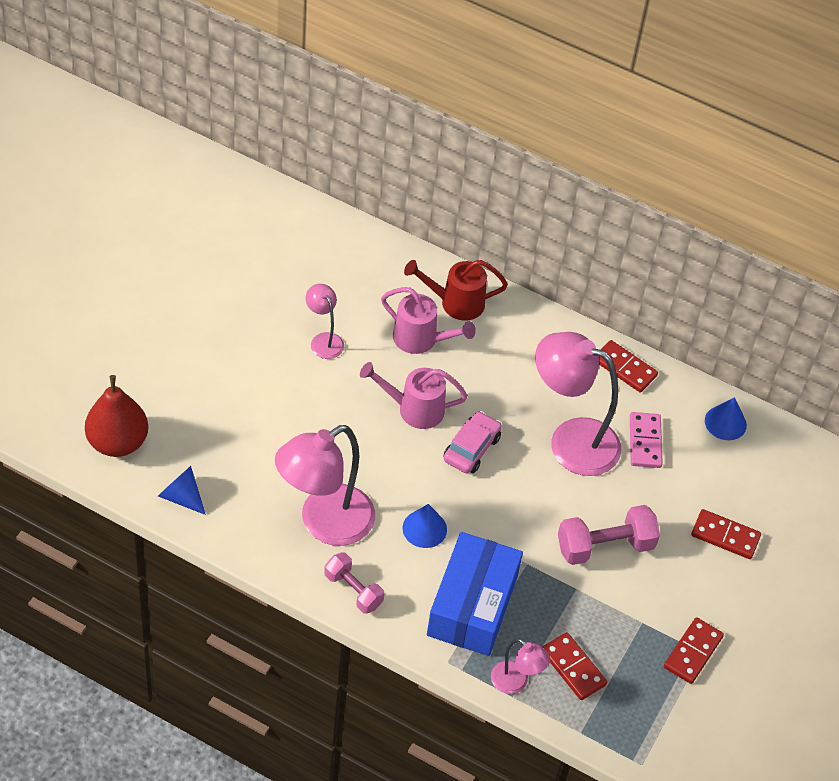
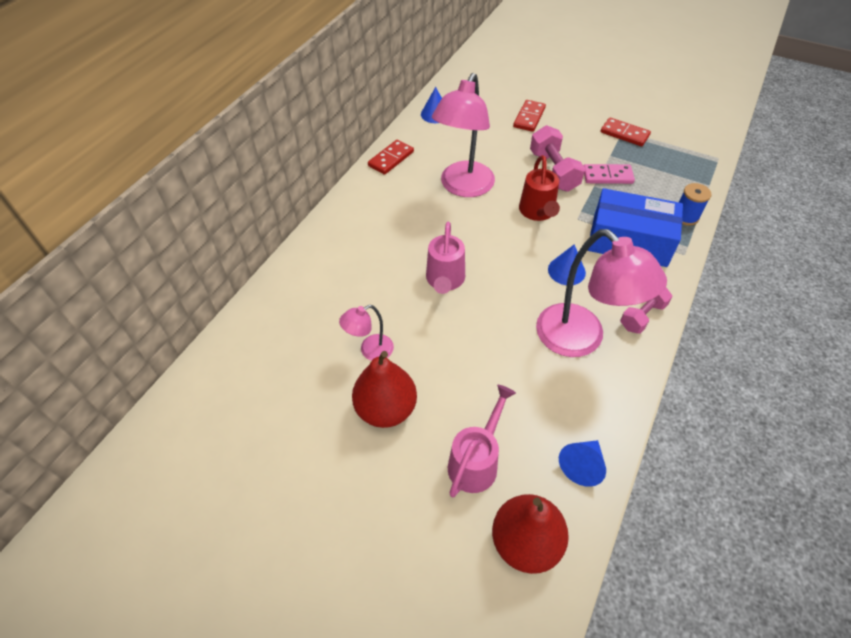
camera: 85 degrees left, 0 degrees up
(256, 351) = (386, 409): none -> red pear
(421, 340) = (367, 278): pink watering can -> pink watering can (476, 461)
(455, 303) = (325, 255): red watering can -> red watering can (537, 212)
(471, 449) = (480, 243): pink car -> none
(515, 683) = (685, 217): pink lamp -> blue spool
(573, 668) = (660, 188): red domino -> none
(645, 442) = (457, 150): pink domino -> pink domino (607, 176)

